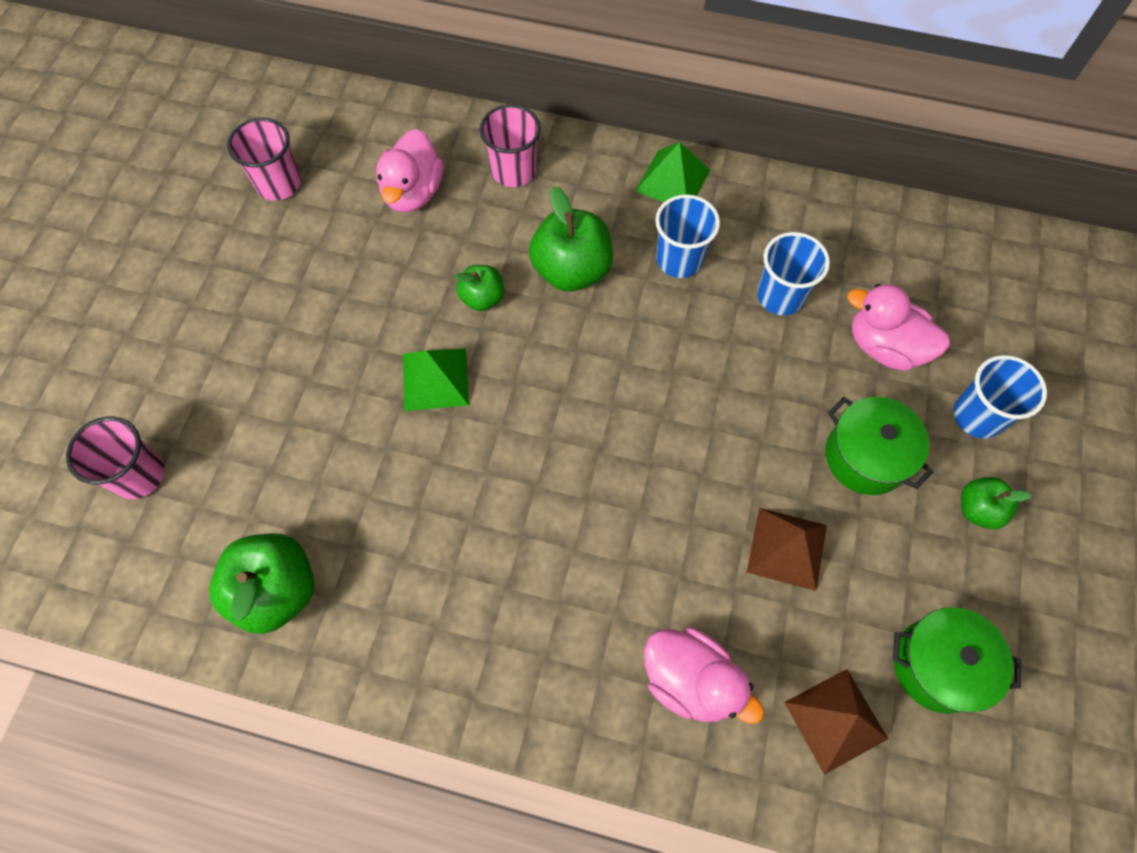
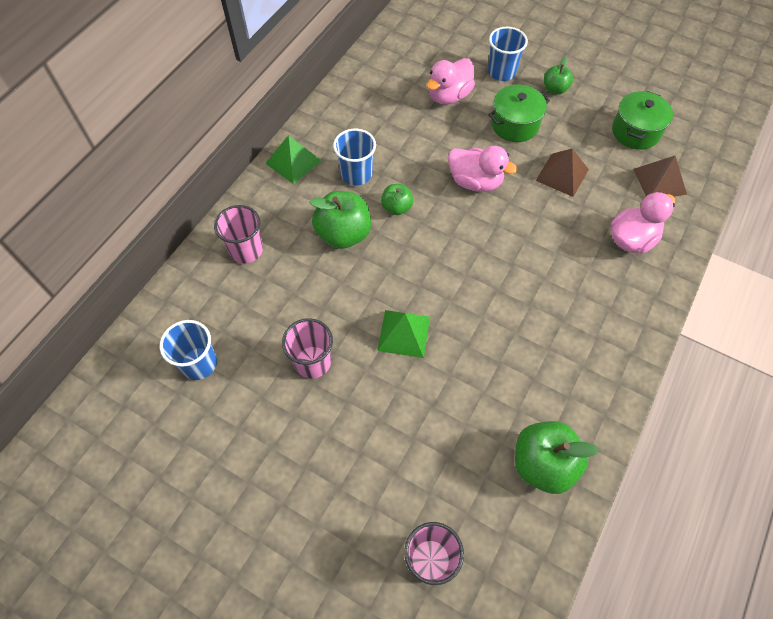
camera: 75 degrees left, 5 degrees down
(278, 184) = (187, 417): pink cup -> pink cup (312, 362)
(413, 193) = (238, 319): pink duck -> pink duck (475, 182)
(482, 298) = (348, 291): green apple -> green apple (396, 207)
(780, 296) = (400, 132): blue cup -> blue cup (199, 363)

